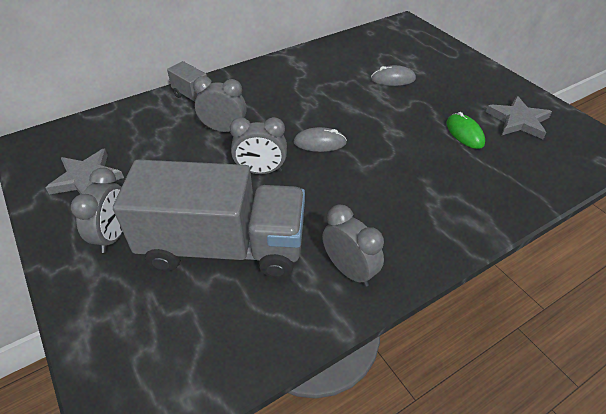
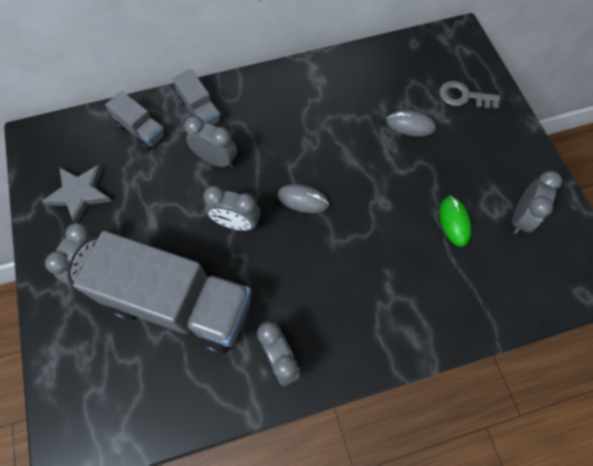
camera: 15 degrees right, 20 degrees up
(141, 121) = (141, 130): none -> grey truck
(427, 56) = (463, 96): none -> grey key
(518, 121) = (520, 217): grey star -> grey clock

